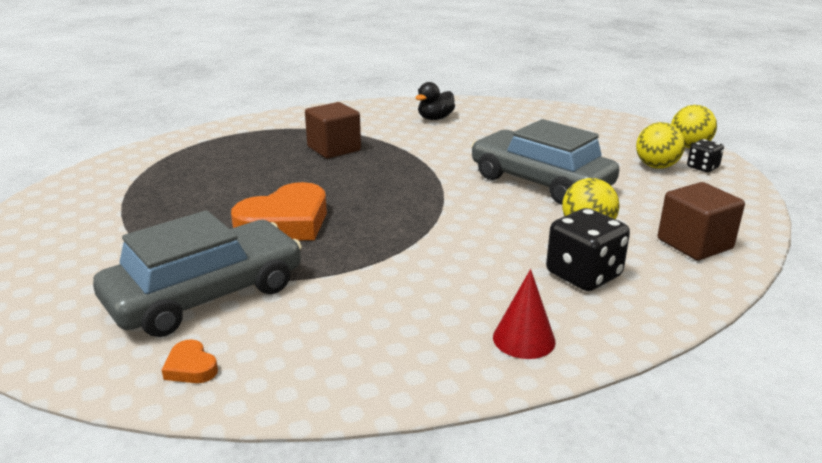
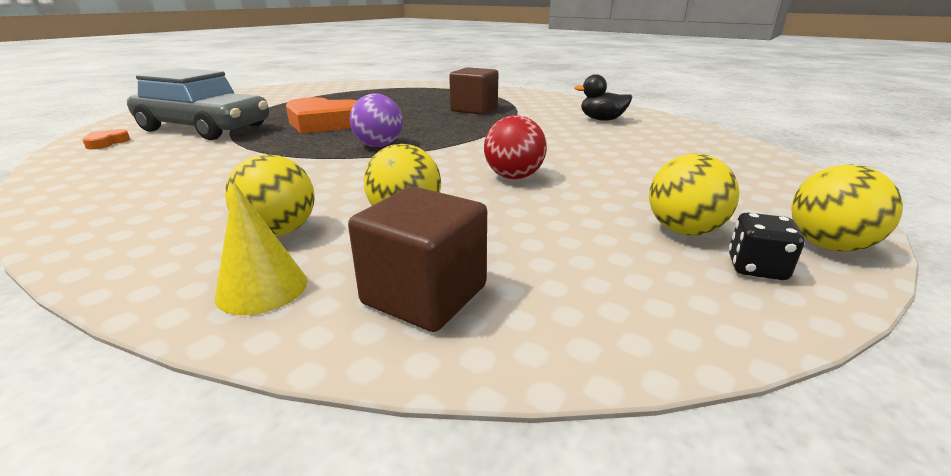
camera: 60 degrees right, 0 degrees up
(409, 210) = (379, 146): none -> purple ball
(524, 339) = (125, 225): red cone -> none
(540, 182) = (513, 177): grey car -> red ball
(583, 275) = (279, 231): black dice -> yellow ball
(666, 287) = (262, 288): none -> yellow cone

